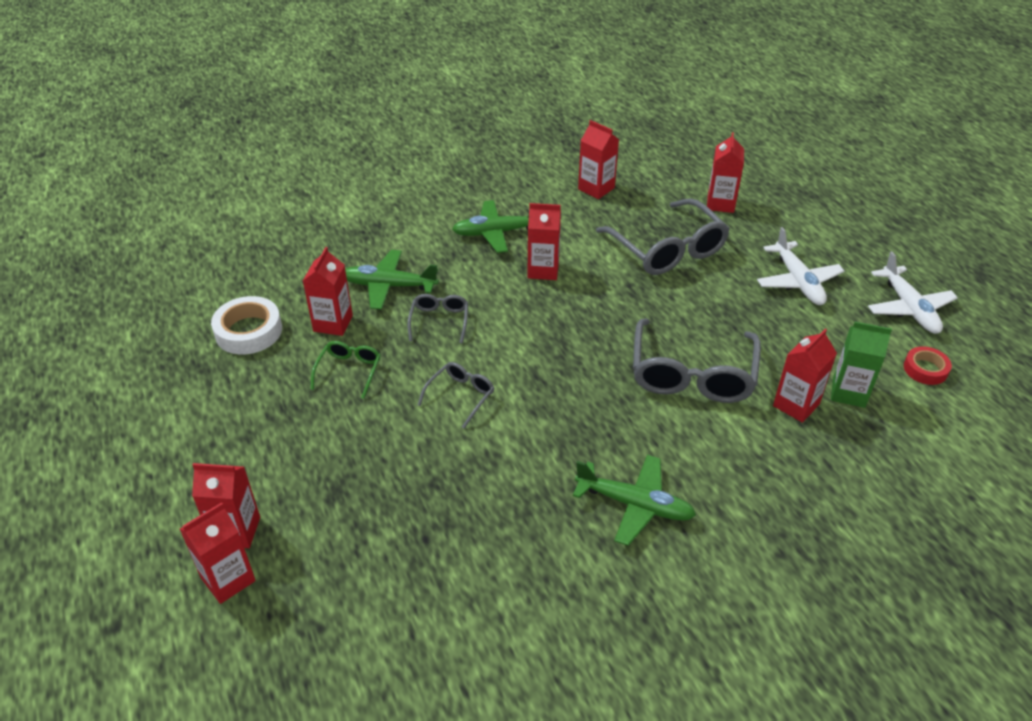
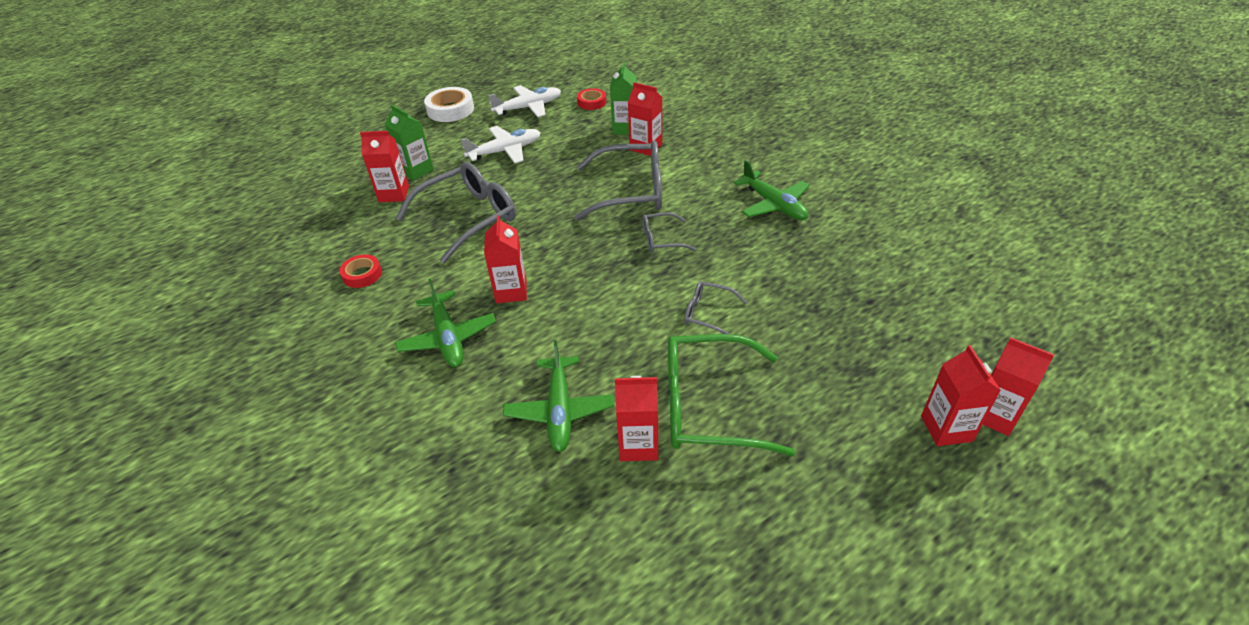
camera: 100 degrees left, 0 degrees up
(248, 331) = (678, 531): white tape -> white tape (450, 110)
(349, 371) = (708, 406): green glasses -> green glasses, size x2.01
(439, 321) = (609, 352): grey glasses -> grey glasses (661, 239)
(596, 188) = (362, 274): red carton -> red tape
(635, 505) = (774, 205): green plane -> green plane turned 135 degrees clockwise
(763, 217) = (416, 170): none -> green carton

